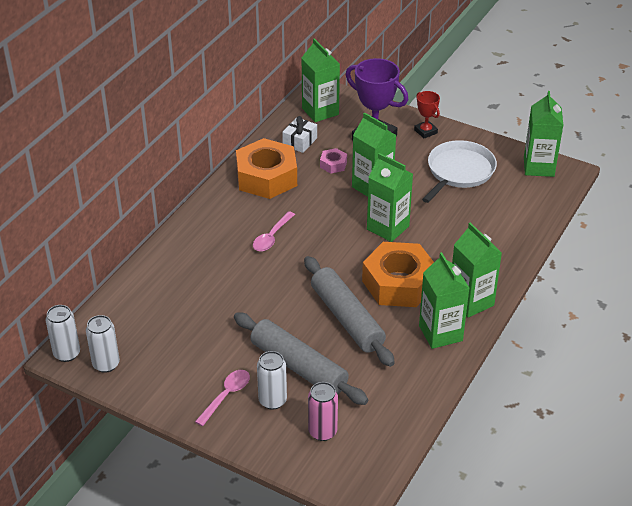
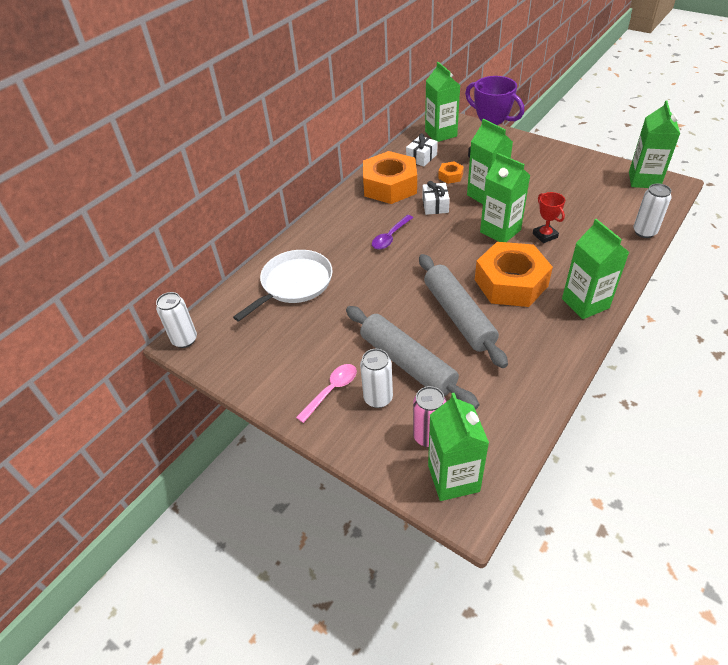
camera: 10 degrees right, 5 degrees up
(106, 364) = (219, 352): white can -> white can (644, 232)
(271, 237) = (390, 237): pink spoon -> purple spoon
(318, 200) = (435, 205): none -> white gift
(333, 164) = (450, 176): pink nut -> orange nut
(425, 131) = (535, 150): red trophy -> red trophy (545, 235)
(440, 333) = (554, 334): green carton -> green carton (453, 478)
(459, 172) = (567, 183): white pan -> white pan (294, 284)

